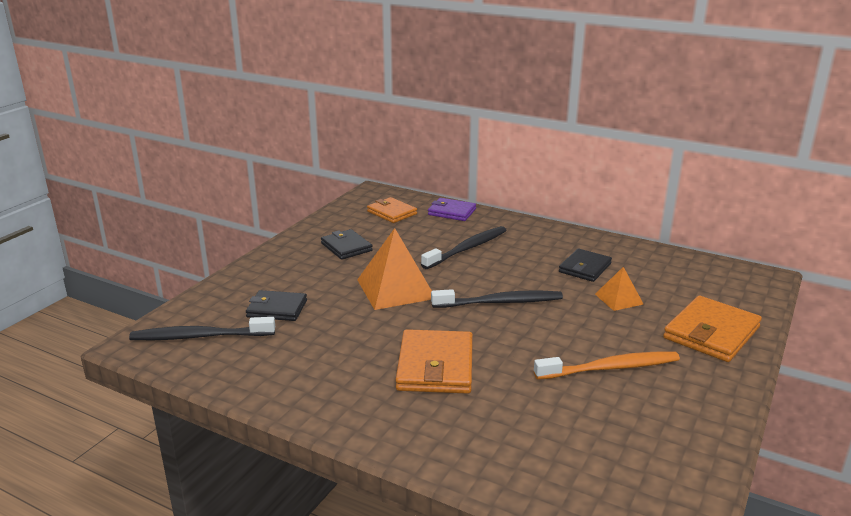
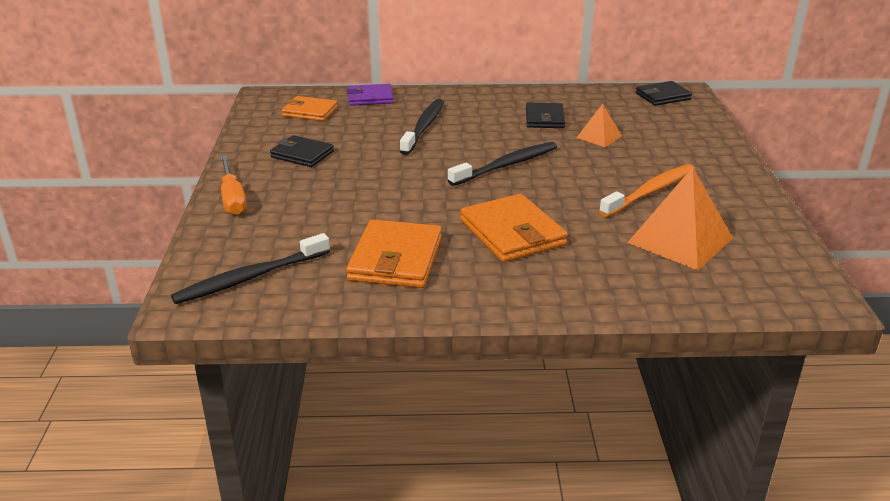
camera: 30 degrees left, 5 degrees up
(258, 269) = (232, 198): none -> orange screwdriver
(277, 309) = (301, 229): black wallet -> black wallet (663, 96)
(396, 289) = (398, 179): orange pyramid -> orange pyramid (680, 240)
(711, 333) = (693, 144): orange wallet -> orange wallet (395, 259)

